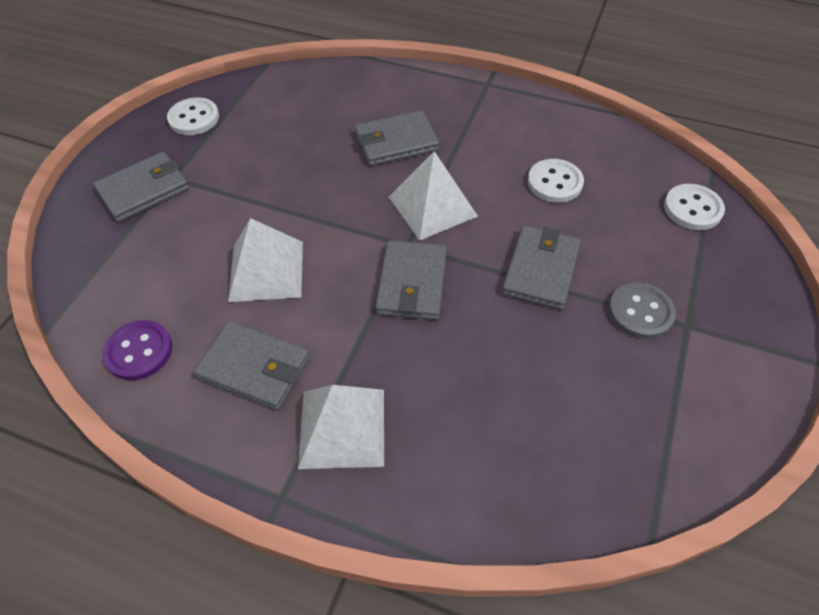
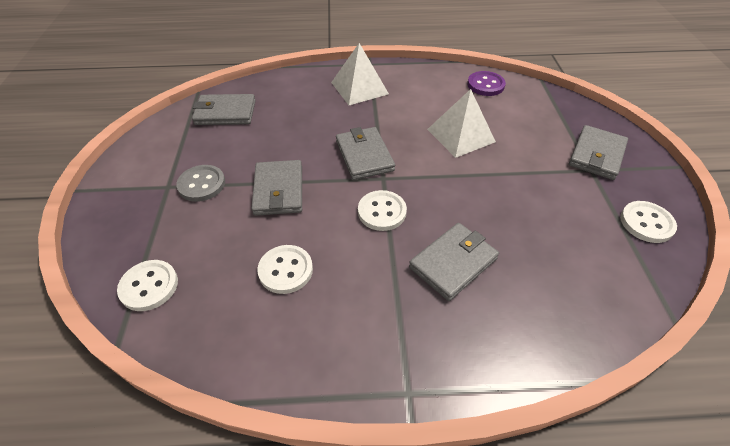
camera: 155 degrees right, 5 degrees down
(254, 368) = (421, 95): grey wallet -> grey wallet (225, 113)
(432, 206) = (382, 212): white pyramid -> white button

